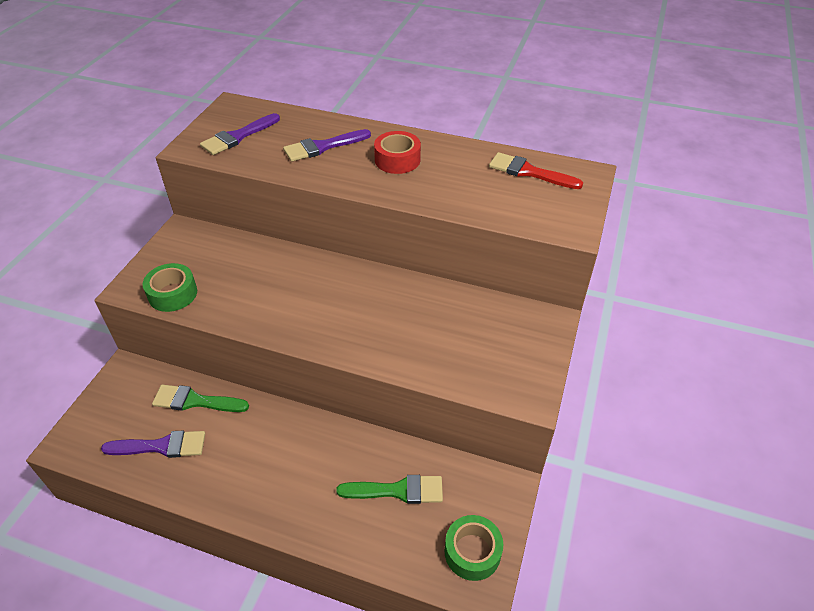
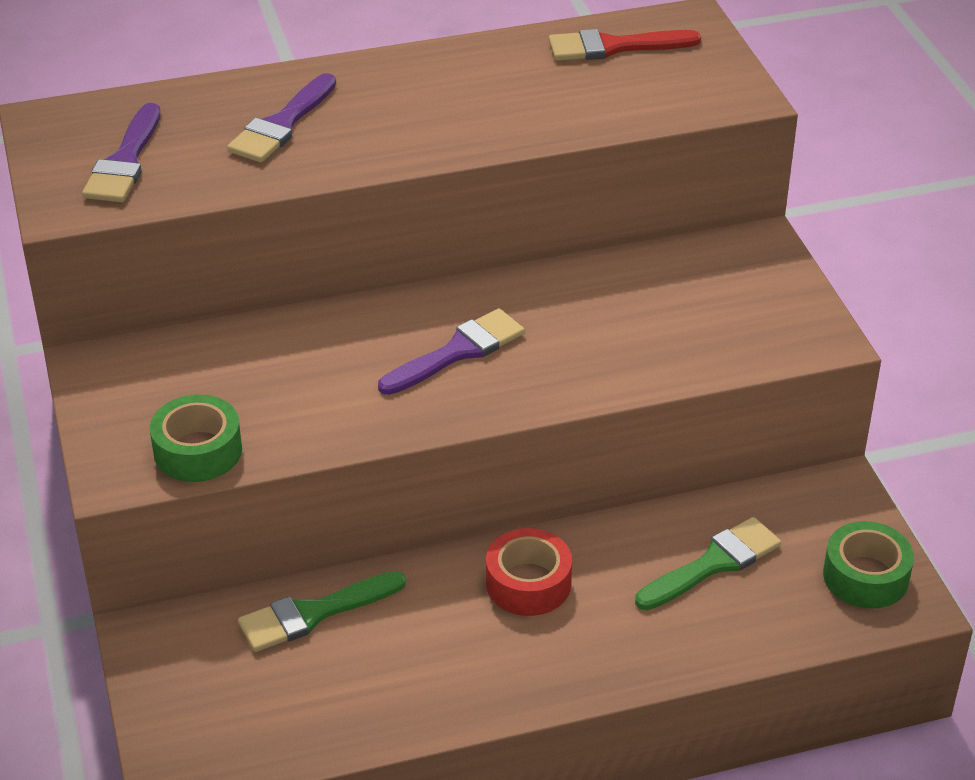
camera: 35 degrees left, 5 degrees down
(161, 446) = (330, 691): purple brush -> purple brush (457, 352)
(397, 160) = (416, 100): red tape -> red tape (528, 583)

